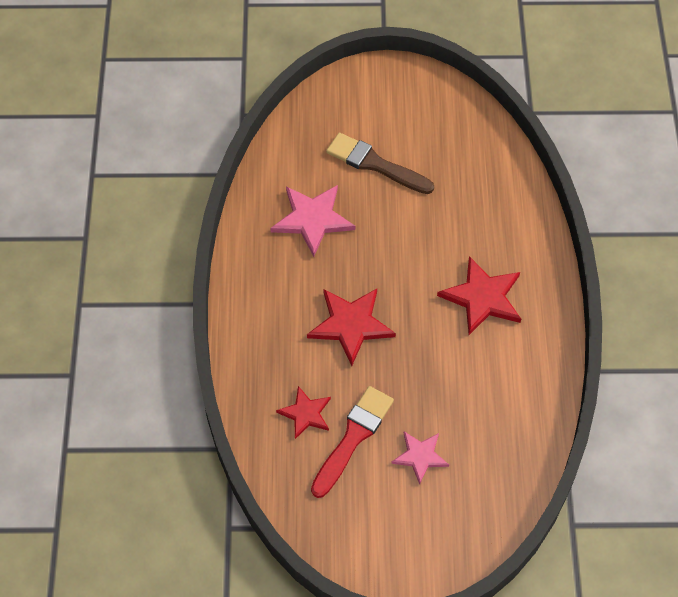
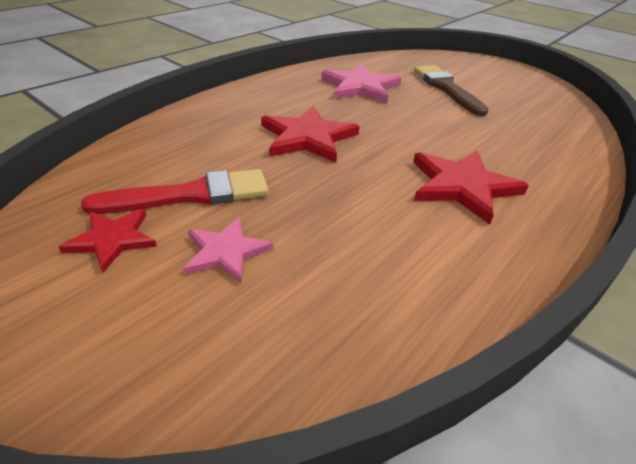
camera: 40 degrees right, 20 degrees down
(305, 413) = (183, 158): red star -> red star (112, 240)

